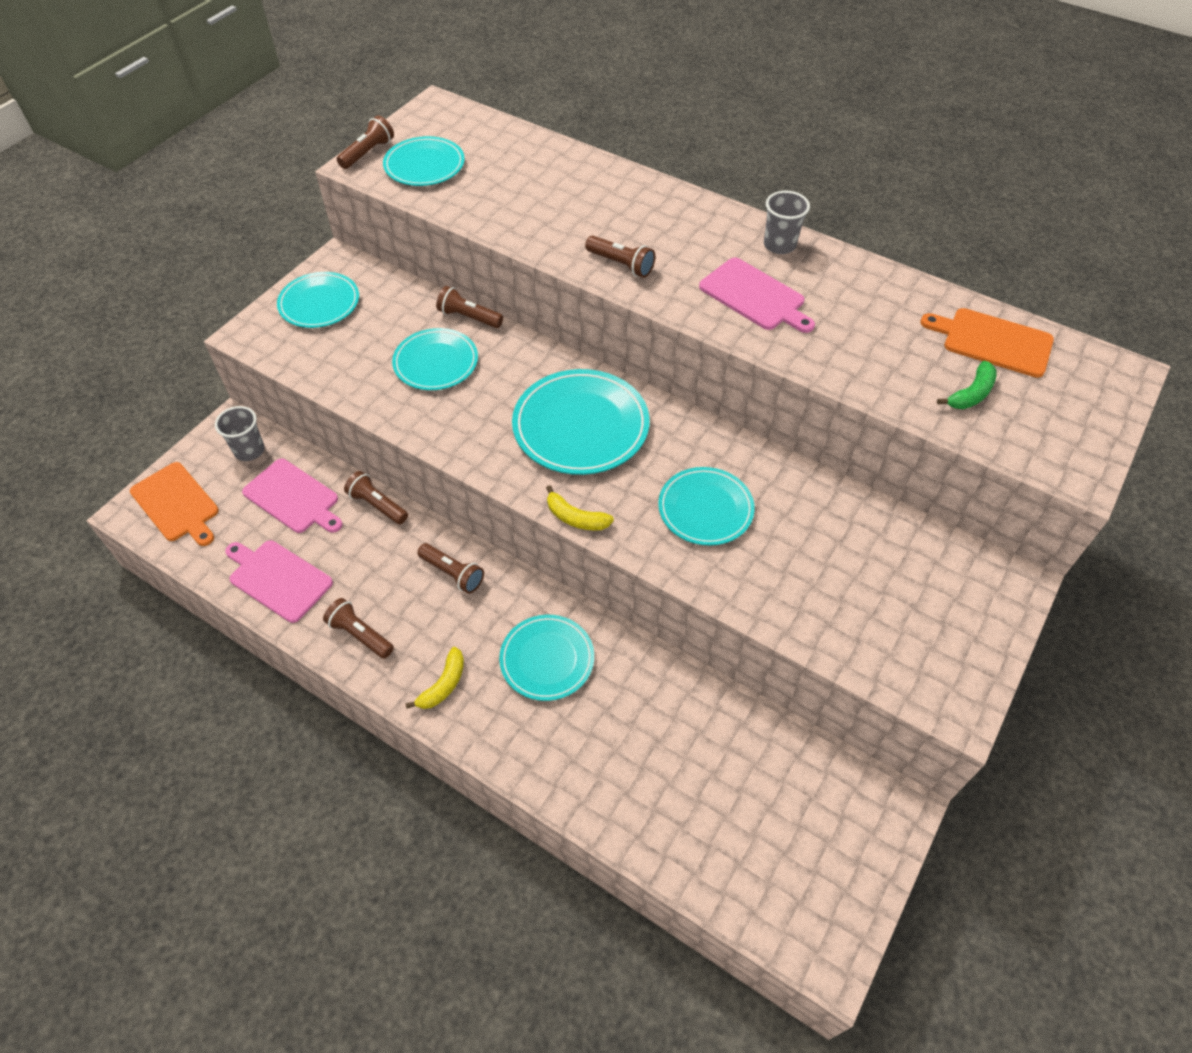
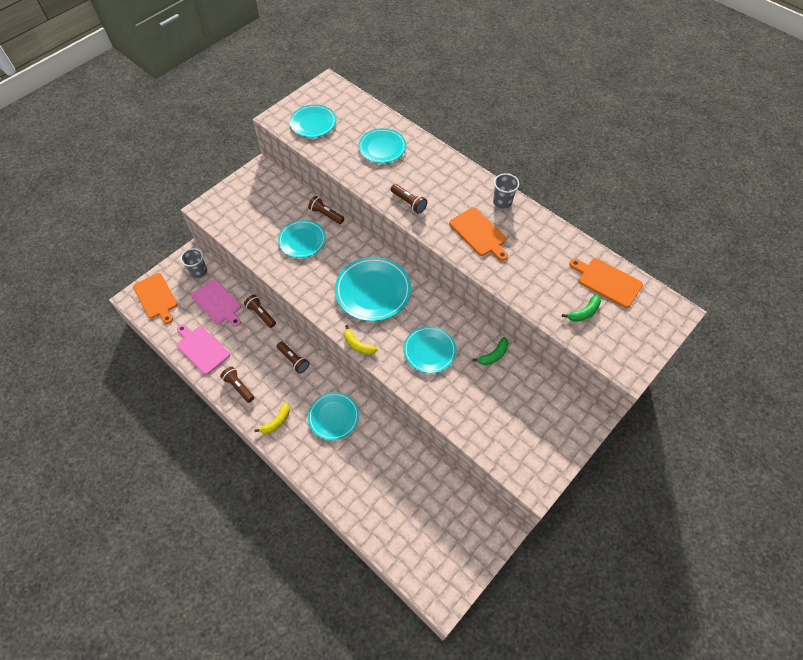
camera: 10 degrees right, 5 degrees up
(319, 303) = (246, 194): turquoise plate -> turquoise plate (382, 148)
(368, 153) = (283, 111): brown flashlight -> none
(755, 296) = (479, 233): pink cutting board -> orange cutting board
(819, 500) = (493, 355): none -> green banana

